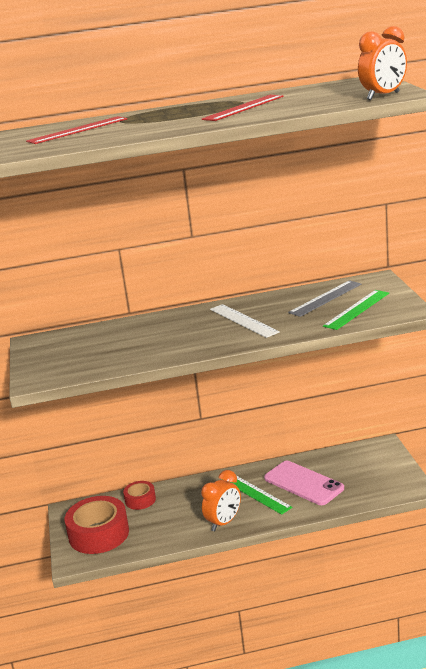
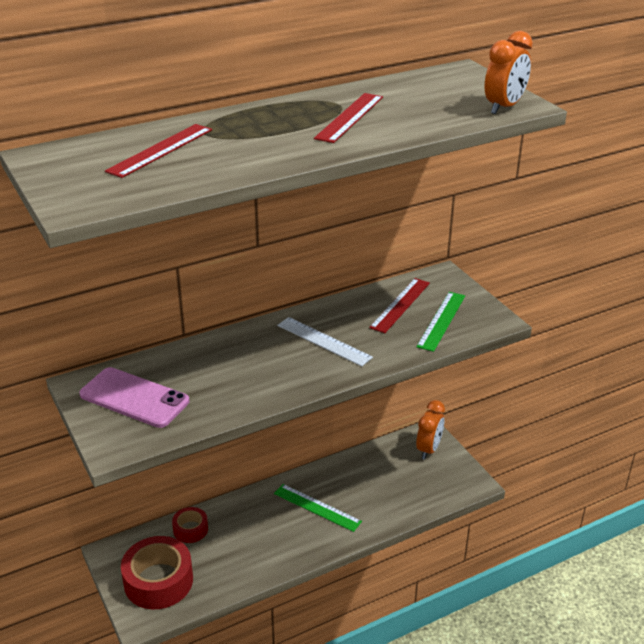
camera: 20 degrees left, 10 degrees up
(224, 522) = (295, 549): orange clock -> orange clock (428, 449)
(303, 483) = (363, 489): pink phone -> pink phone (134, 398)
(325, 298) = (400, 305): grey ruler -> red ruler

